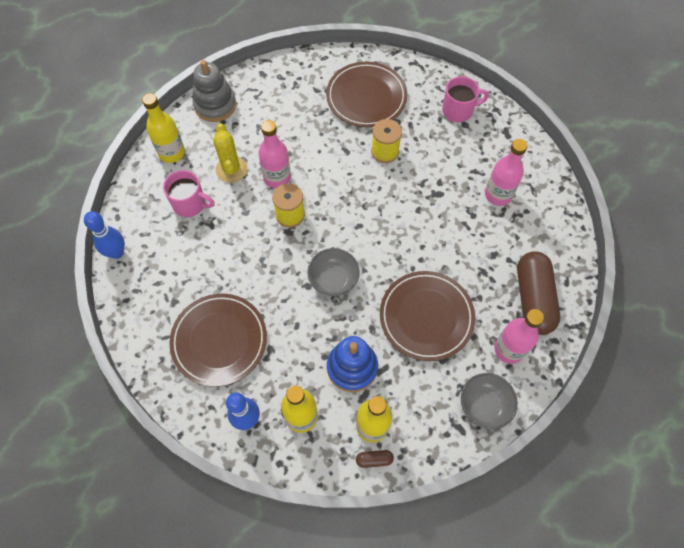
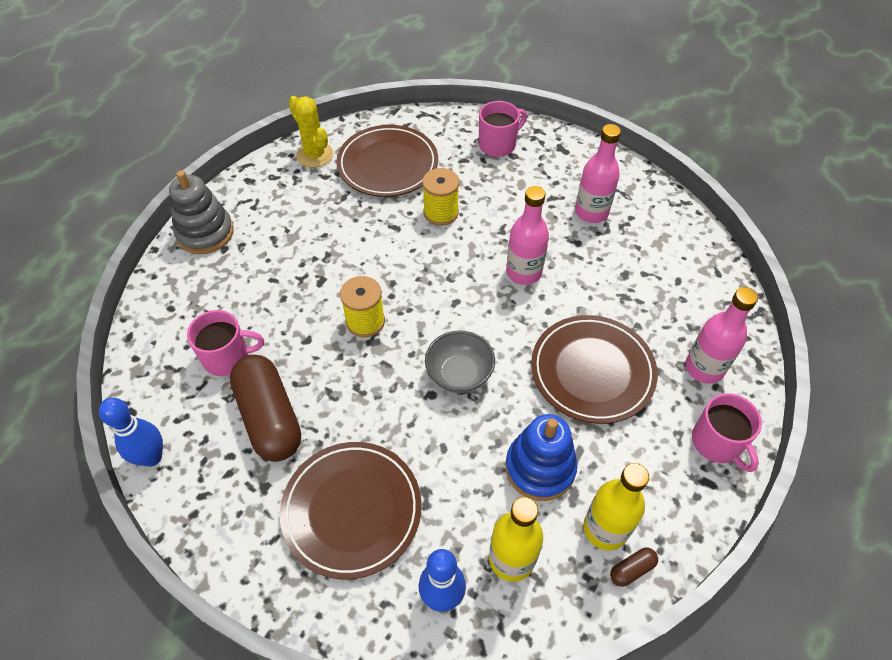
camera: 25 degrees left, 10 degrees down
(172, 153) = (173, 306): yellow bottle -> none
(231, 169) = (263, 297): yellow cactus -> yellow cactus (315, 155)
(277, 177) = (326, 286): pink bottle -> pink bottle (524, 272)
(484, 405) = (717, 443): grey bowl -> pink mug
(533, 298) = (695, 303): brown capsule -> brown capsule (269, 417)

